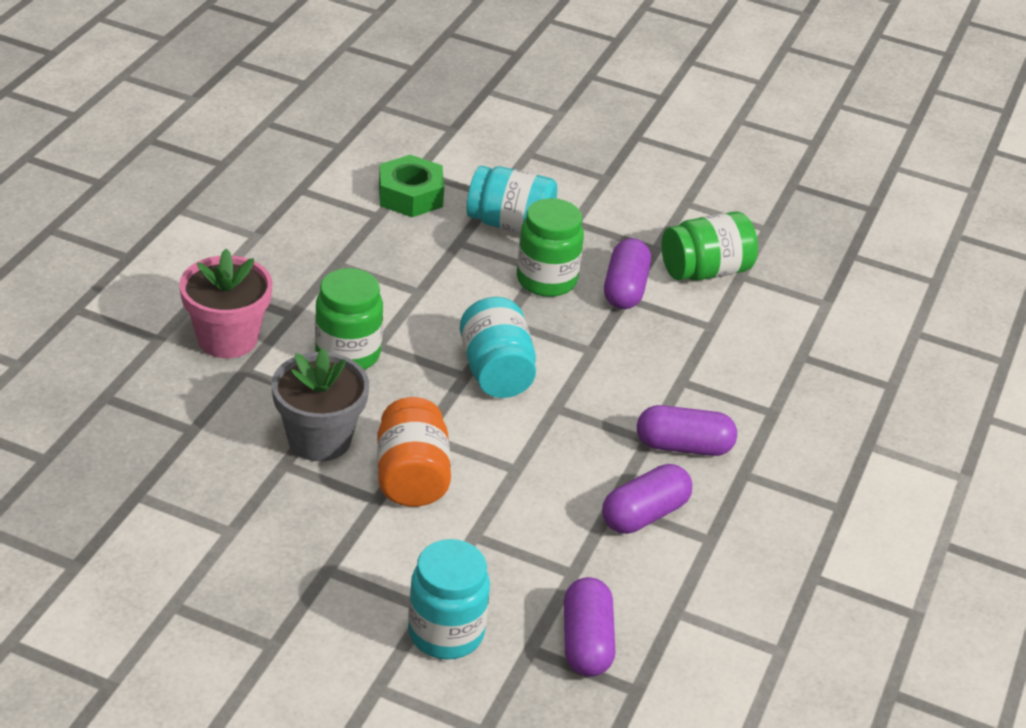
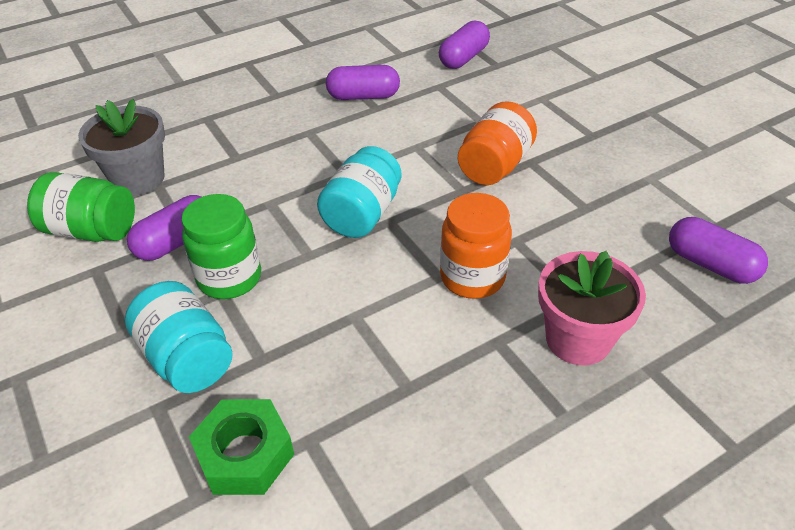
camera: 140 degrees left, 5 degrees up
(319, 439) = (546, 215): grey flower pot -> grey flower pot (138, 179)
(348, 354) = (472, 277): green jar -> orange jar
(446, 633) = (540, 84): turquoise jar -> none
(683, 446) = (291, 120): purple capsule -> purple capsule (710, 264)

